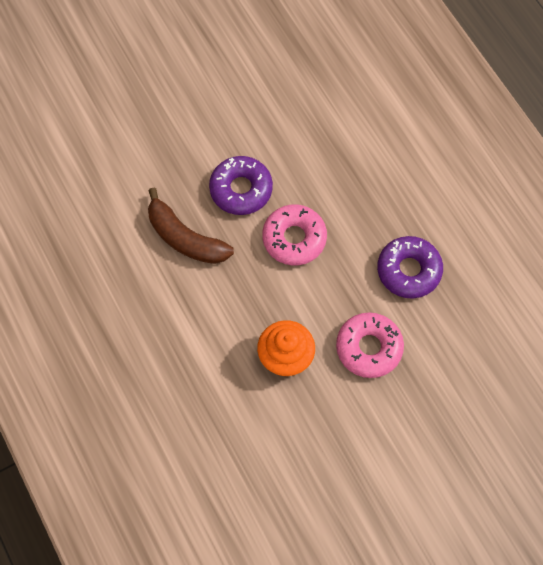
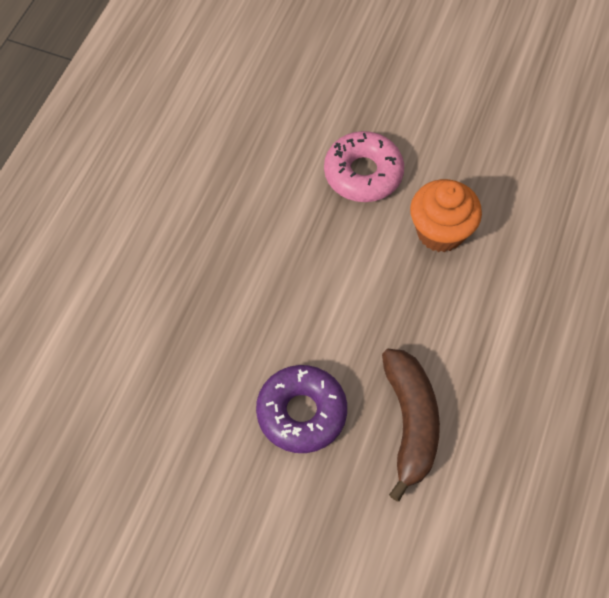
camera: 130 degrees left, 5 degrees down
(294, 238) = (311, 316): pink donut -> none
(408, 270) = (253, 193): purple donut -> none

